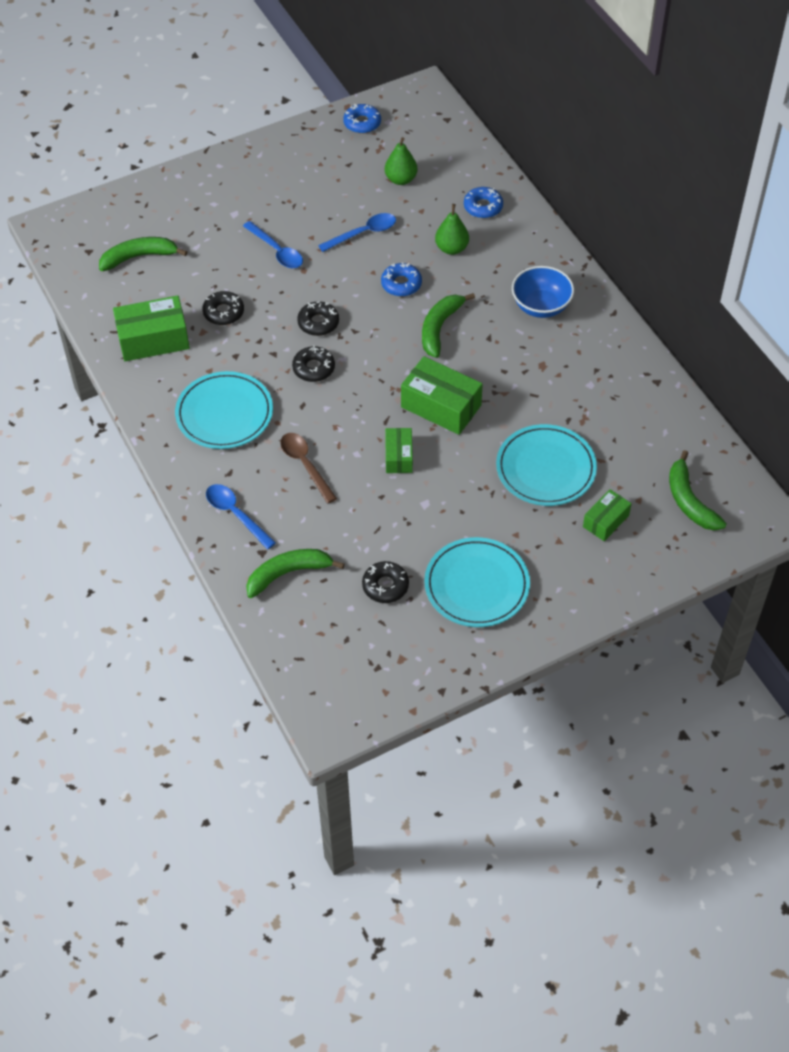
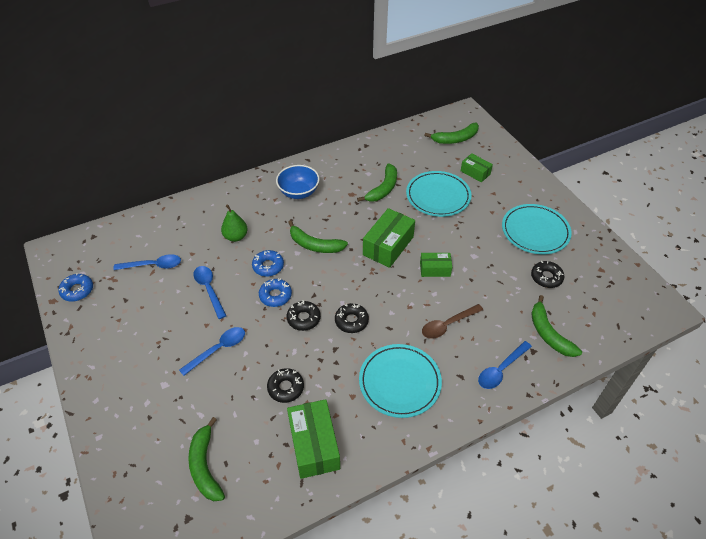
camera: 90 degrees left, 5 degrees down
(401, 179) = (153, 265): green pear -> blue spoon
(483, 207) = (196, 218): blue donut -> blue donut (275, 295)
(557, 402) = (383, 188): none -> green banana

